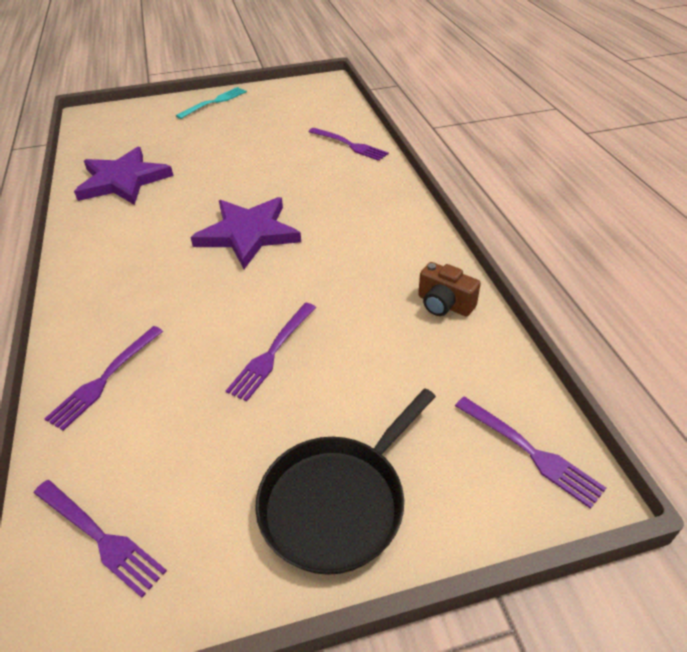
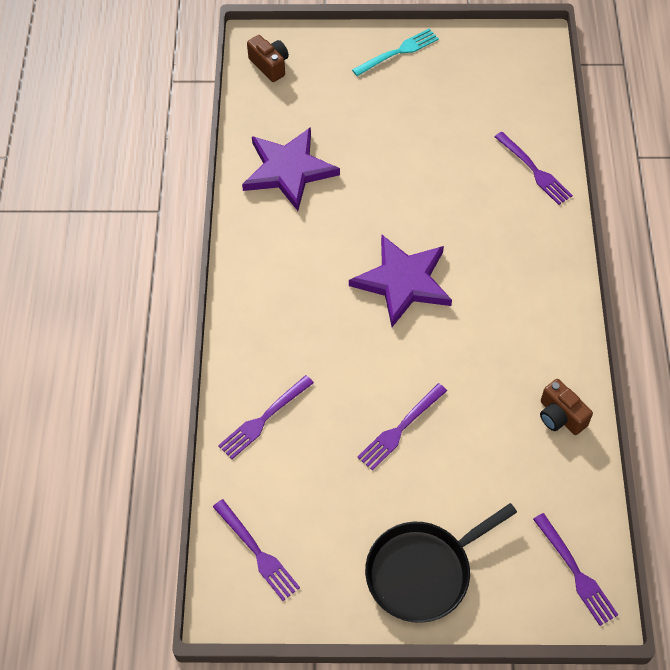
camera: 15 degrees right, 15 degrees up
(102, 124) = (270, 65): none -> brown camera

